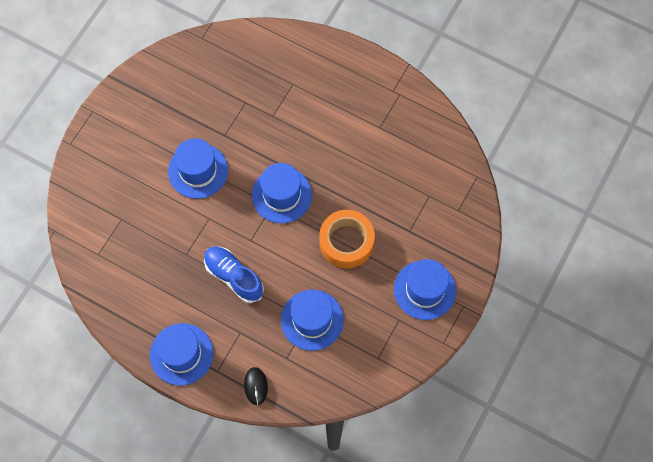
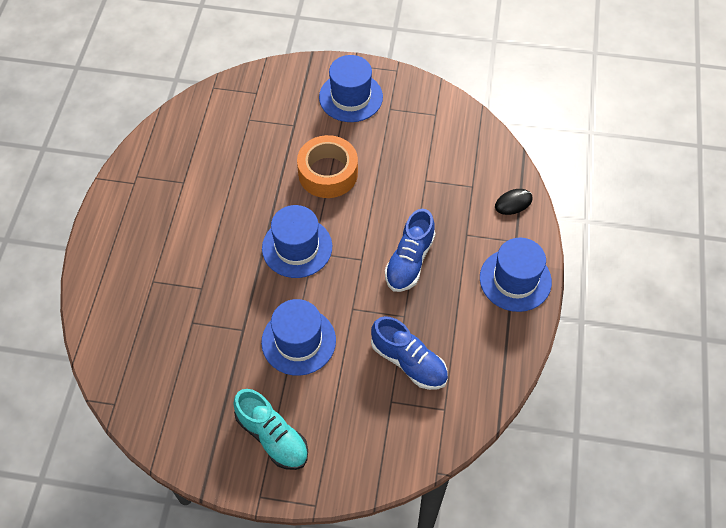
camera: 110 degrees left, 10 degrees down
(131, 131) = (272, 436): none -> turquoise shoe
(146, 243) = (409, 362): none -> blue shoe
(312, 320) = (423, 177): blue hat -> none

